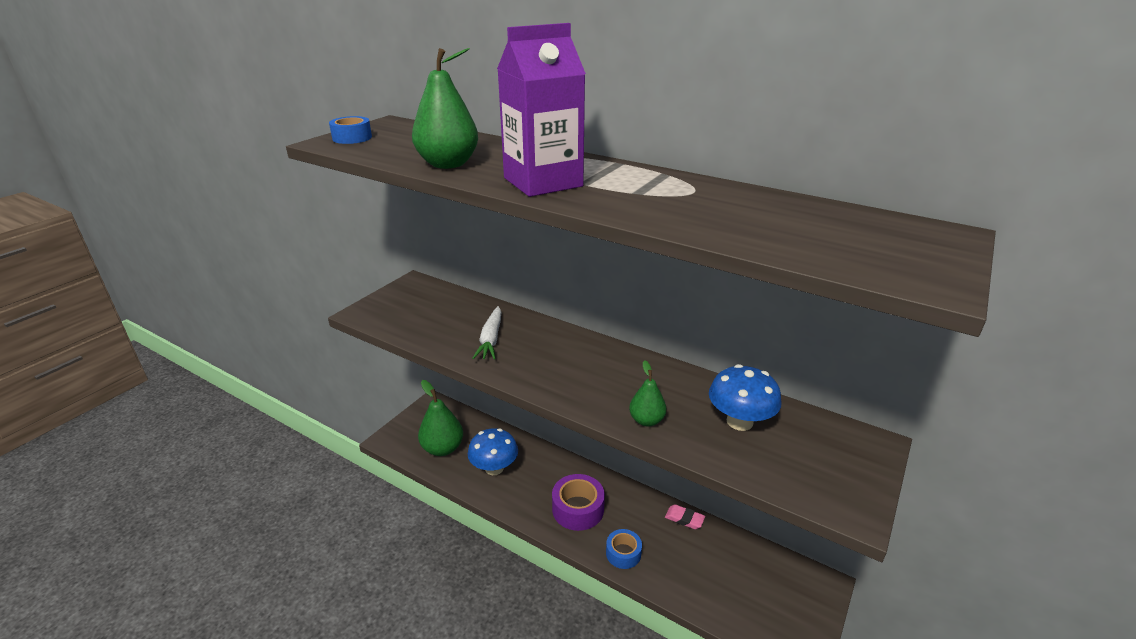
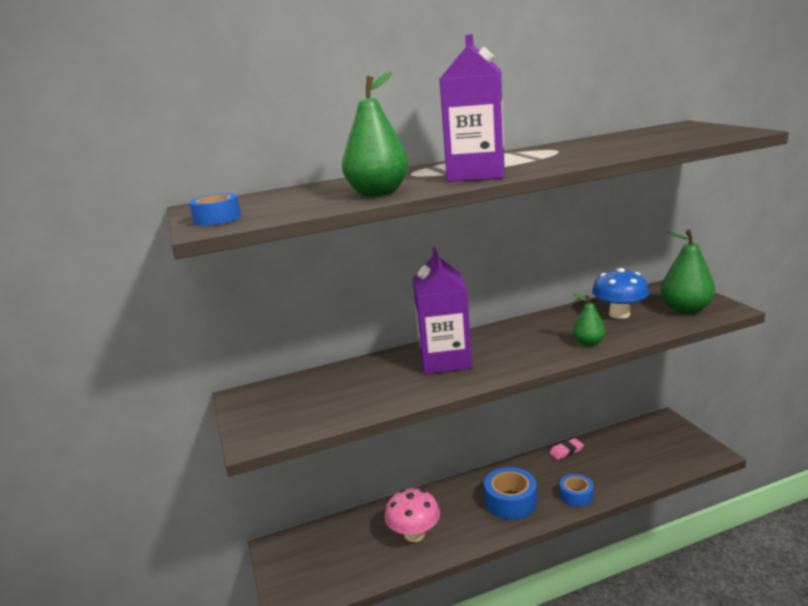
camera: 50 degrees left, 10 degrees down
(443, 448) = (350, 562): green pear -> green pear (686, 309)
(491, 339) = (404, 378): white carrot -> none
(494, 468) = (414, 534): blue mushroom -> pink mushroom
(537, 347) = (445, 360): none -> purple carton
(578, 509) = (510, 501): purple tape -> blue tape

